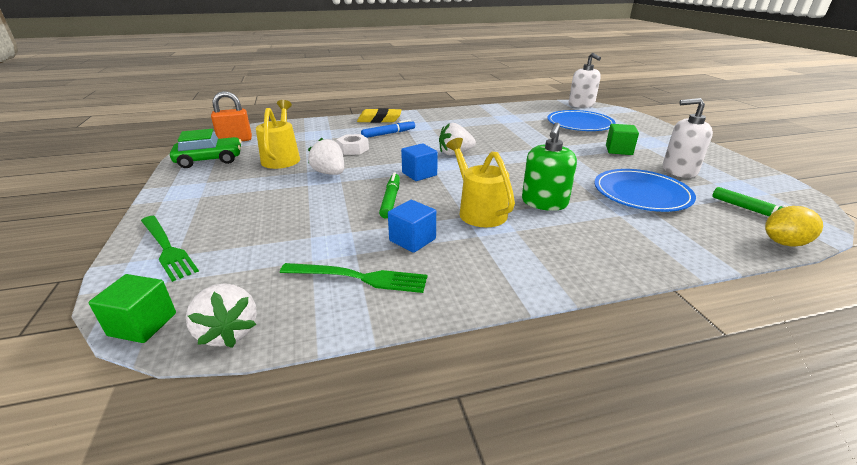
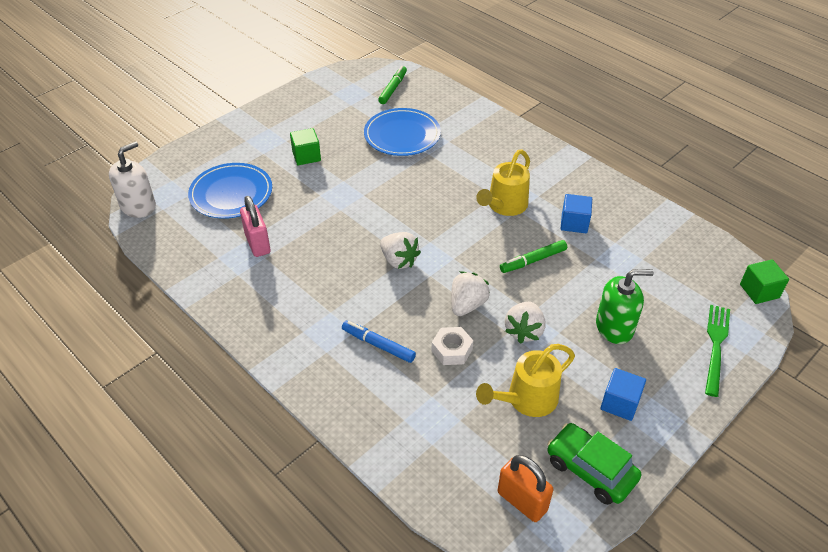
camera: 120 degrees left, 15 degrees up
(228, 332) = (722, 252): white strawberry -> white strawberry (467, 305)
(359, 278) = (633, 228): green fork -> none
(379, 119) = (328, 385): yellow eraser -> none
(419, 174) = (469, 265): blue cube -> blue cube (620, 403)
(517, 123) = (258, 244): none -> pink padlock
(544, 202) = (460, 177): green soap dispenser -> green soap dispenser (614, 327)
(679, 170) = (336, 121): white soap dispenser -> none
(784, 243) = (431, 81): yellow lemon -> none

